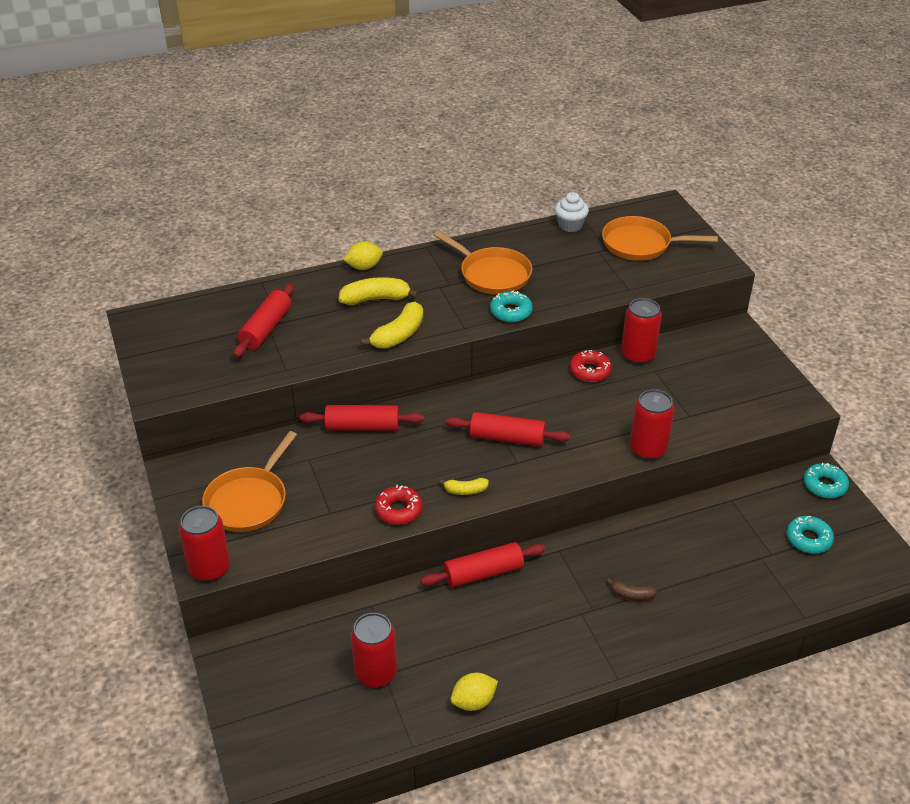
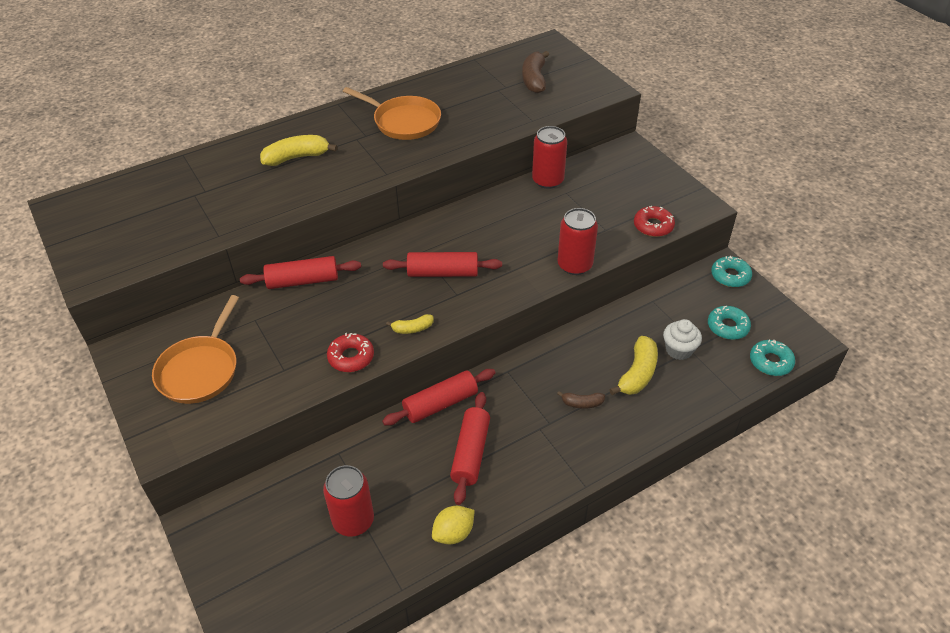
camera: 10 degrees left, 5 degrees up
(209, 568) = (169, 445): red can -> none
(266, 329) = (193, 198): red rolling pin -> red rolling pin (471, 453)
(364, 267) = (281, 129): yellow lemon -> none
(399, 335) = (325, 188): yellow banana -> yellow banana (637, 373)
(511, 312) = (427, 153): turquoise donut -> turquoise donut (770, 362)
(570, 225) = (467, 70): white cupcake -> white cupcake (679, 350)
(590, 371) = (507, 200): red donut -> red donut (653, 226)
(640, 244) = (534, 79): orange pan -> brown banana

